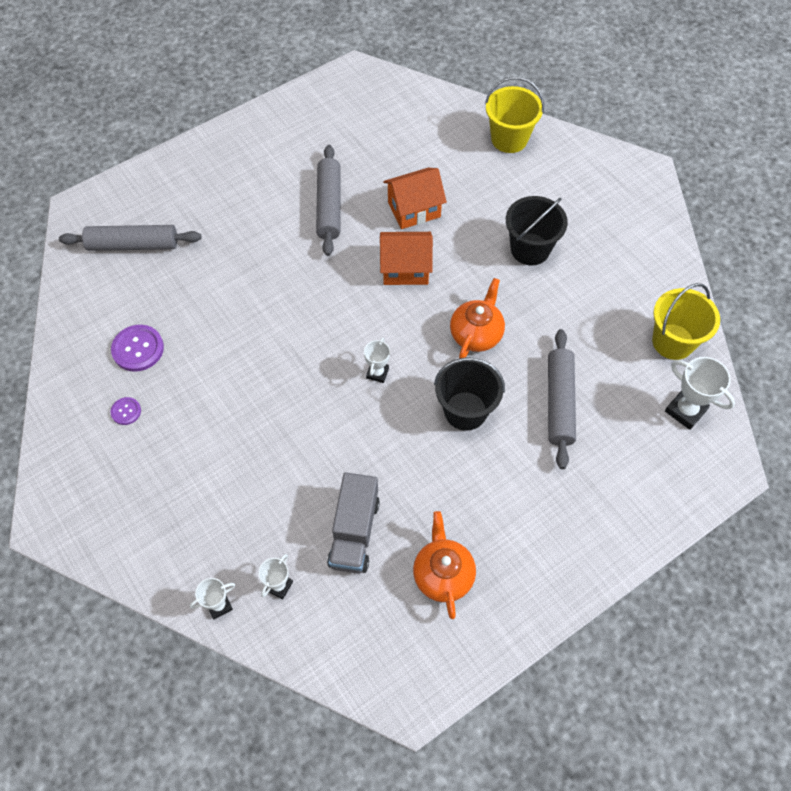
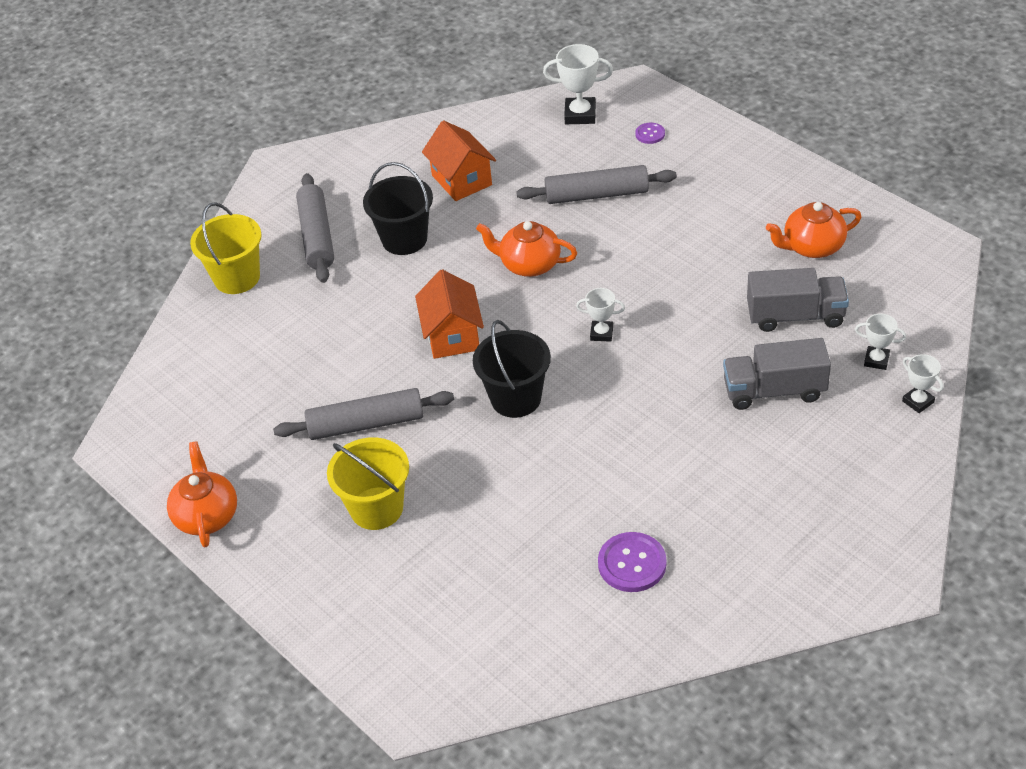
camera: 95 degrees left, 15 degrees down
(126, 411) = (724, 549): purple button -> purple button (650, 134)
(133, 245) = (466, 619): grey rolling pin -> grey rolling pin (316, 236)
(271, 490) = (774, 391): none -> grey truck
(276, 115) = (207, 516): none -> orange teapot
(414, 209) = (360, 343): orange house -> orange house (461, 180)
(465, 411) = (627, 258): black bucket -> black bucket (516, 398)
(673, 341) = (503, 128): yellow bucket -> yellow bucket (376, 508)
(685, 410) = (580, 114): white trophy -> white trophy turned 60 degrees clockwise

